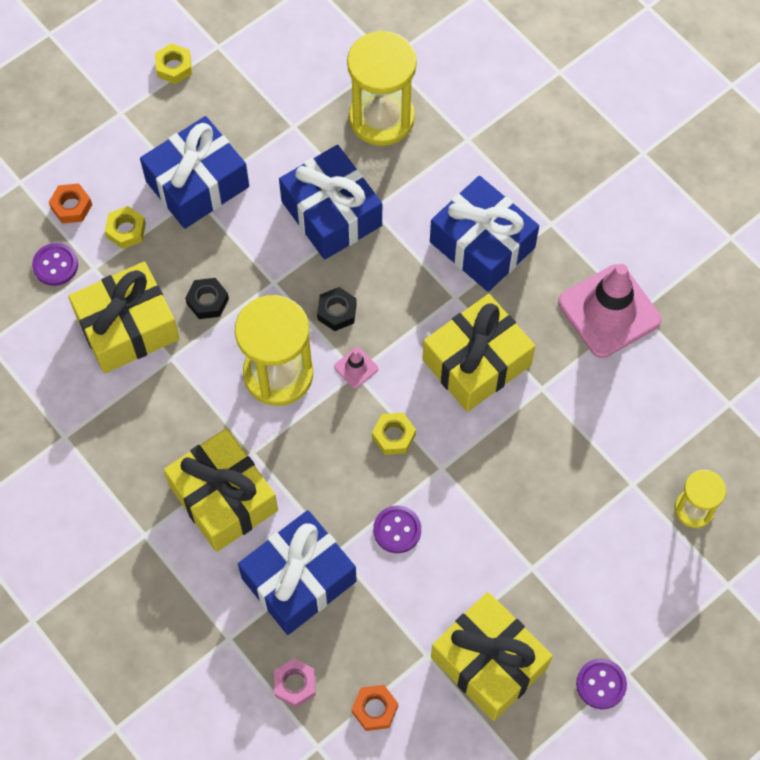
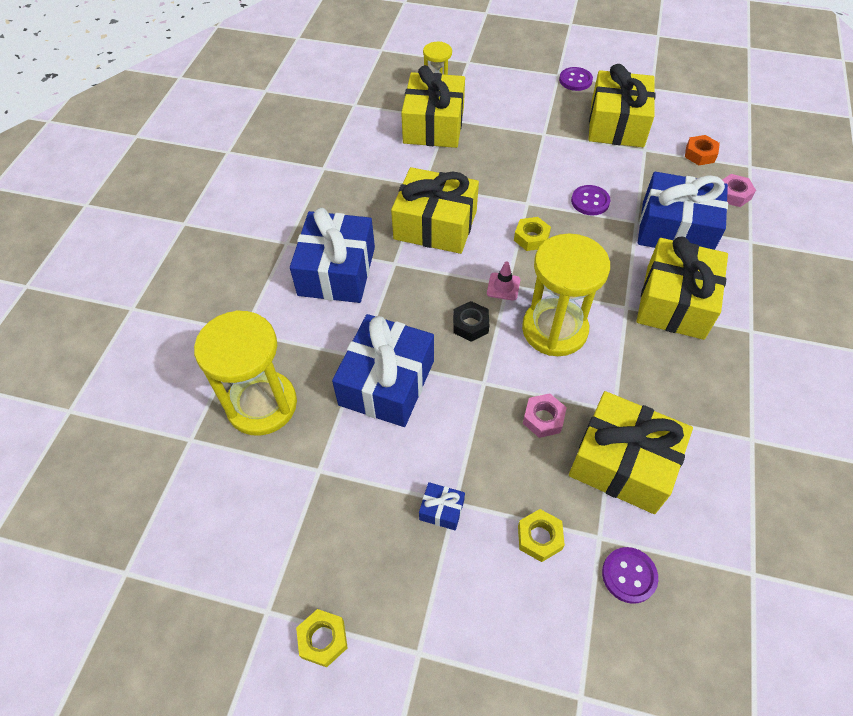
camera: 125 degrees left, 10 degrees down
(71, 206) = (560, 613): orange nut -> none
(197, 184) = (441, 510): blue gift -> blue gift, size x0.41
(207, 301) = (543, 418): black nut -> pink nut
(609, 311) = (335, 181): pink traffic cone -> none
(631, 462) = (433, 125): none -> yellow gift

